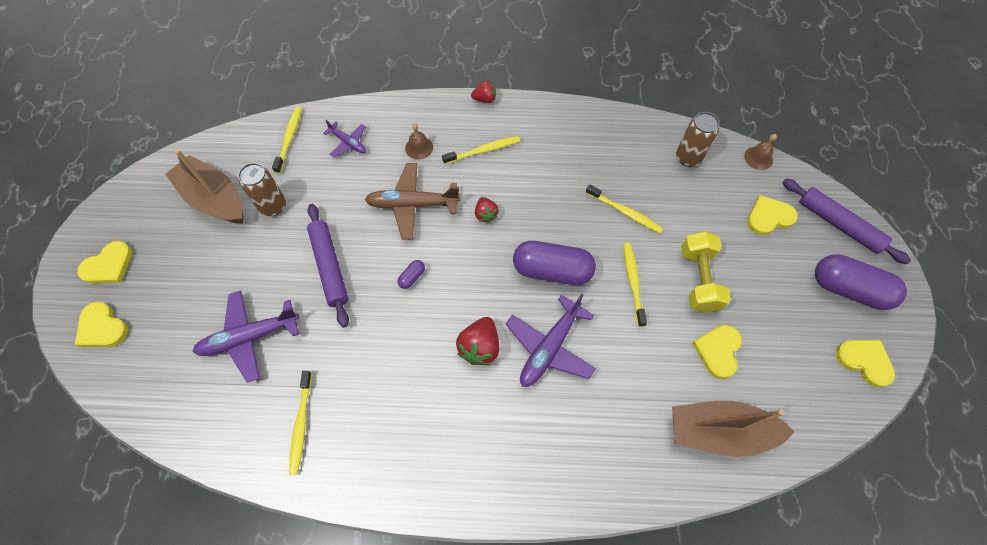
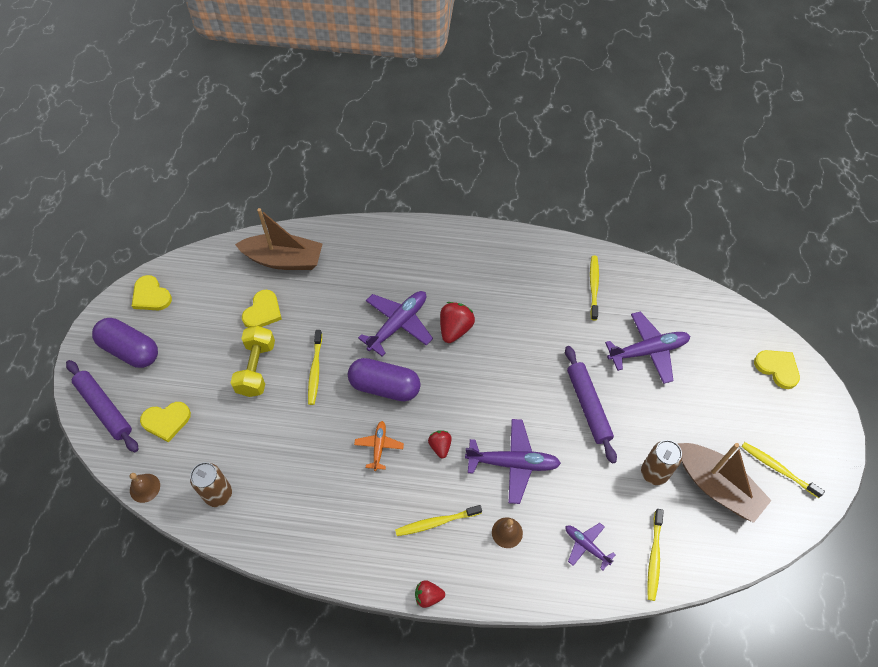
camera: 175 degrees left, 5 degrees down
(108, 265) = (796, 424): yellow heart -> none
(412, 204) = (513, 463): brown plane -> purple plane
(412, 277) = (512, 390): purple capsule -> none
(547, 209) = (379, 447): none -> orange plane
(624, 212) = (303, 437): yellow toothbrush -> yellow toothbrush (778, 469)

